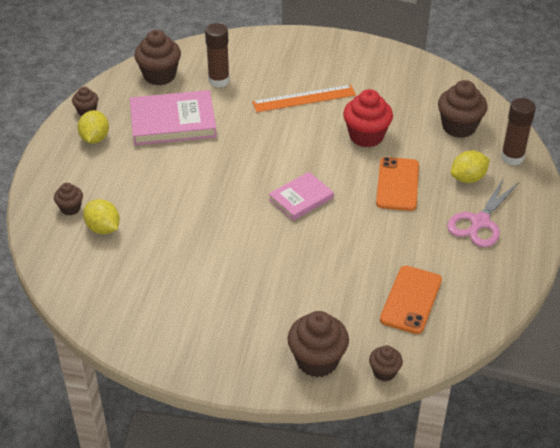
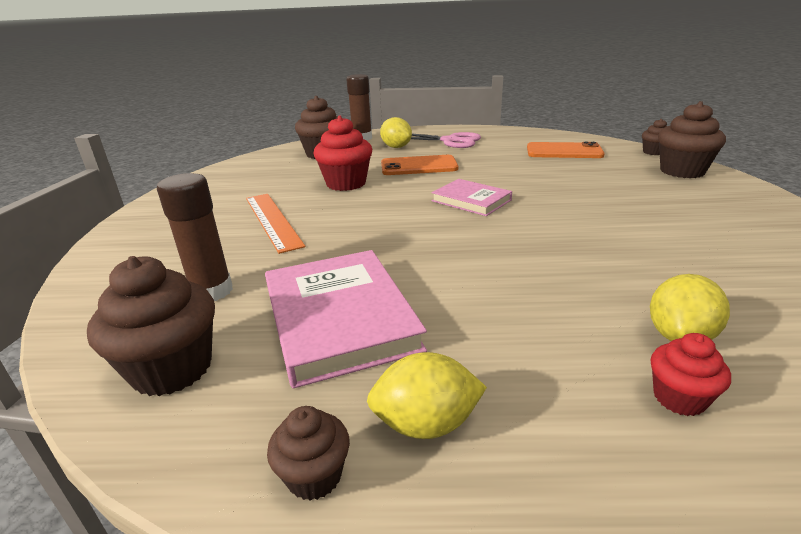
camera: 100 degrees left, 15 degrees down
(70, 208) = (679, 398): brown cupcake -> red cupcake

